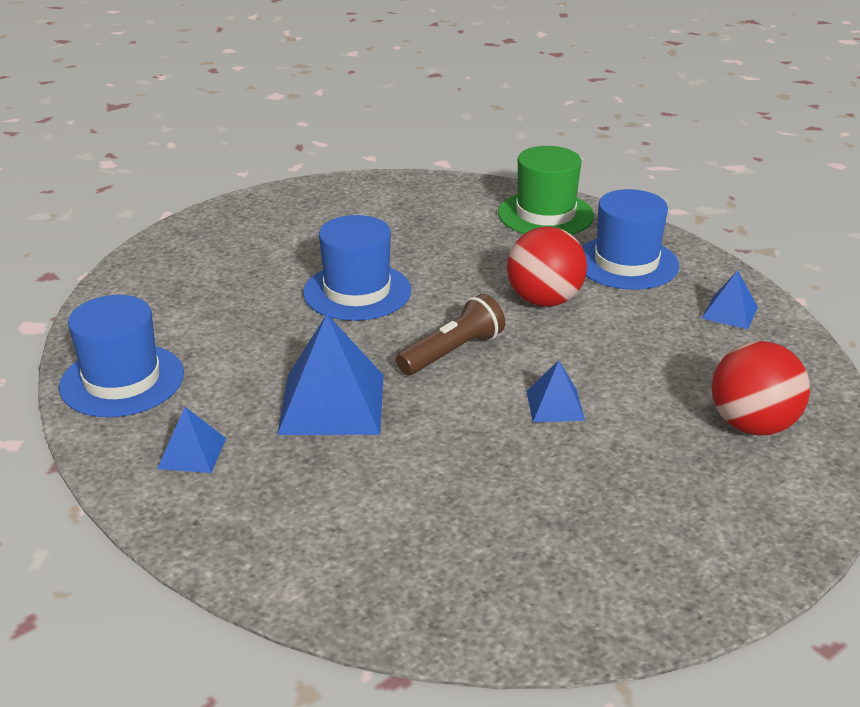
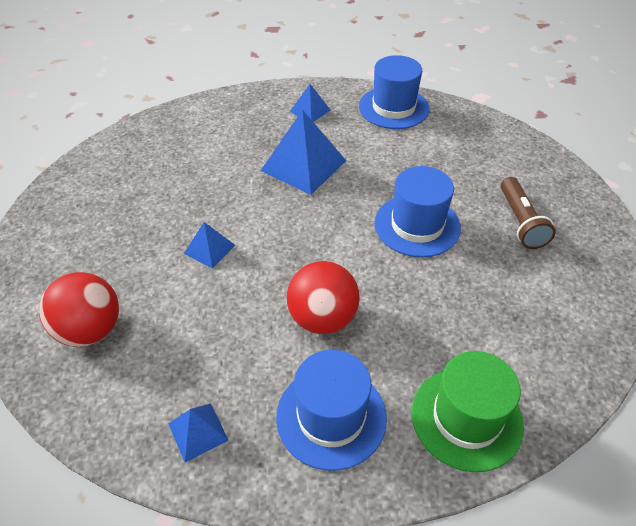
camera: 125 degrees right, 15 degrees up
(452, 352) = (305, 234): brown flashlight -> brown flashlight (520, 222)

